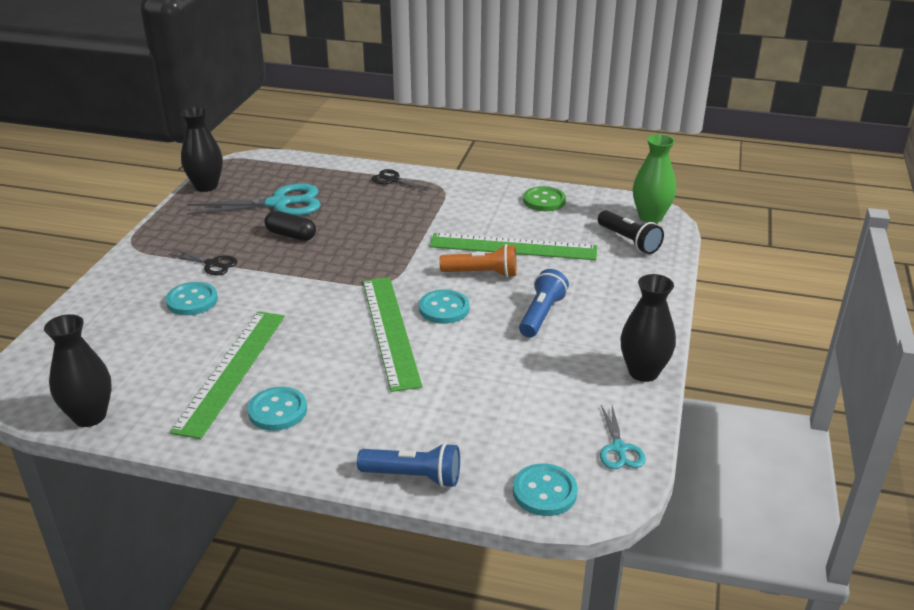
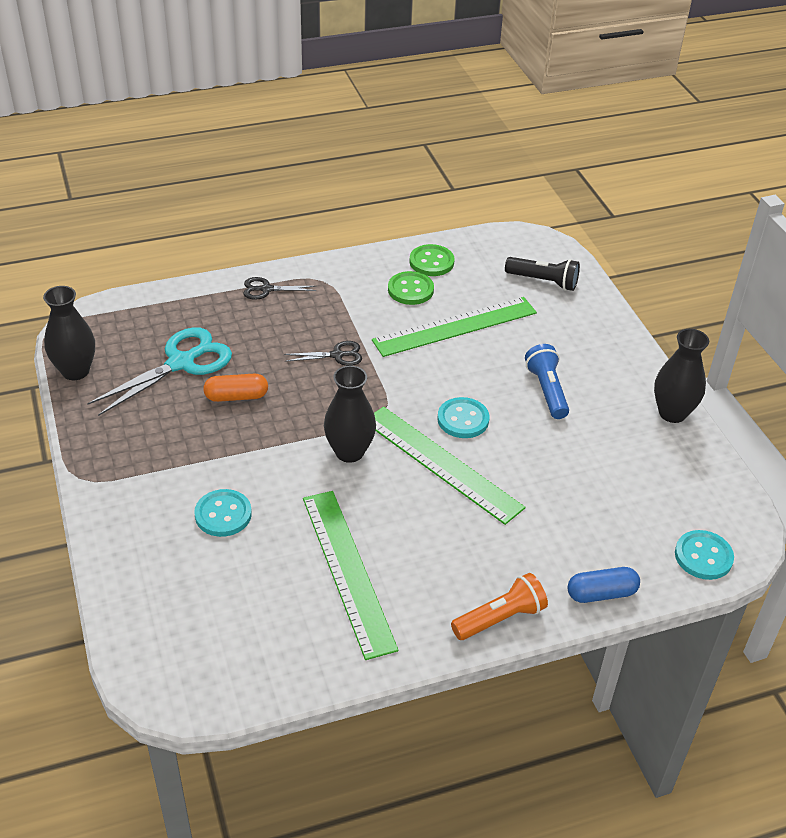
camera: 35 degrees left, 10 degrees up
(90, 416) = (271, 682): black vase -> black vase (349, 452)
(212, 264) = (195, 464): black scissors -> black scissors (337, 355)
(277, 411) = (432, 590): turquoise button -> none
(291, 235) = (236, 396): black capsule -> orange capsule
(413, 476) = (601, 593): blue flashlight -> blue capsule
(482, 273) = (457, 367): orange flashlight -> orange flashlight (500, 618)
(505, 213) = (410, 290): none -> green button
(619, 449) = (718, 492): turquoise scissors -> none
(650, 217) = (536, 247): green vase -> none

